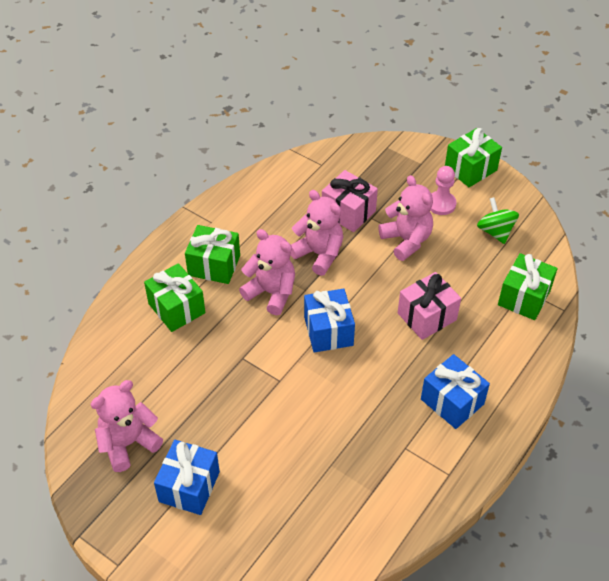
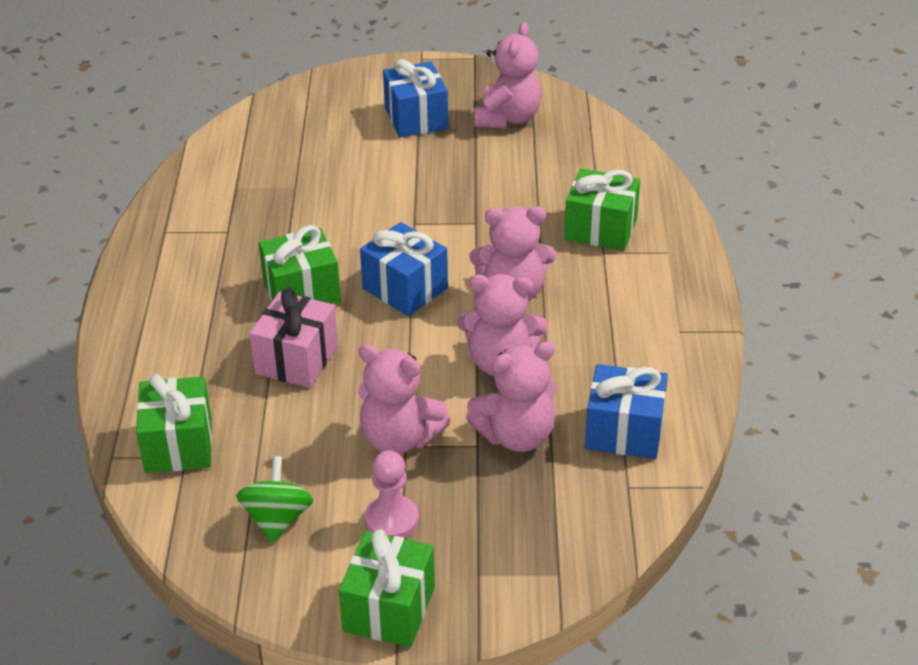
camera: 145 degrees right, 10 degrees down
(214, 265) = (614, 287): green gift -> green gift (301, 292)
(348, 212) = (516, 436): pink gift -> pink teddy bear
(452, 401) = (202, 290): blue gift -> blue gift (624, 431)
(495, 231) = (277, 519): green spinning top -> green spinning top turned 120 degrees counterclockwise

